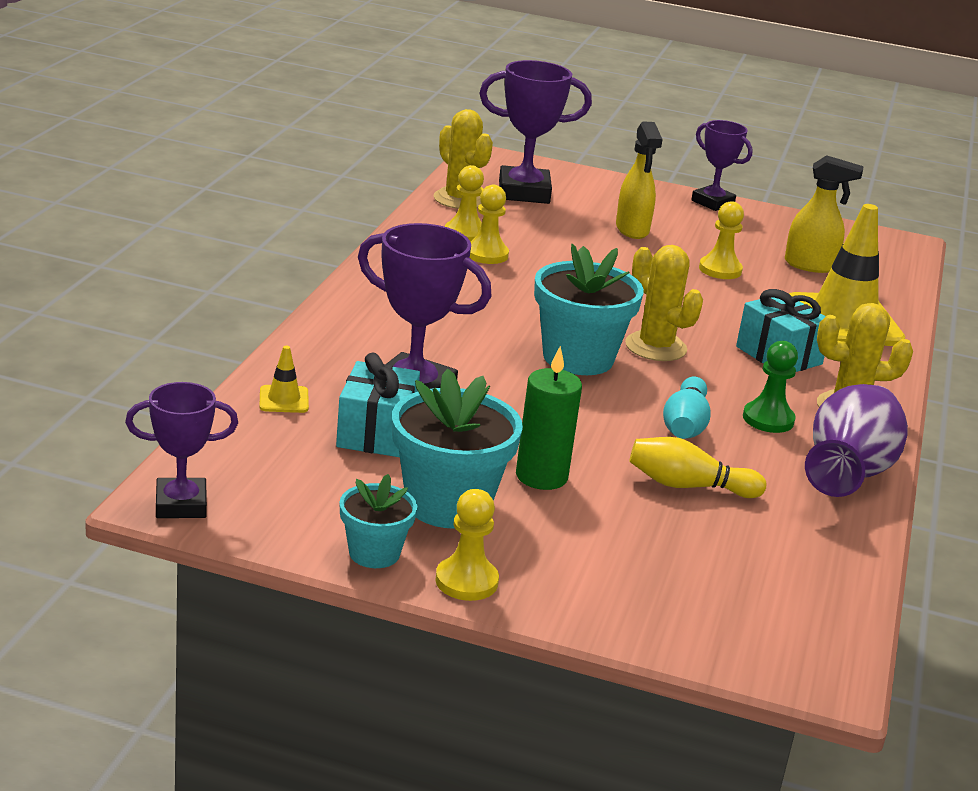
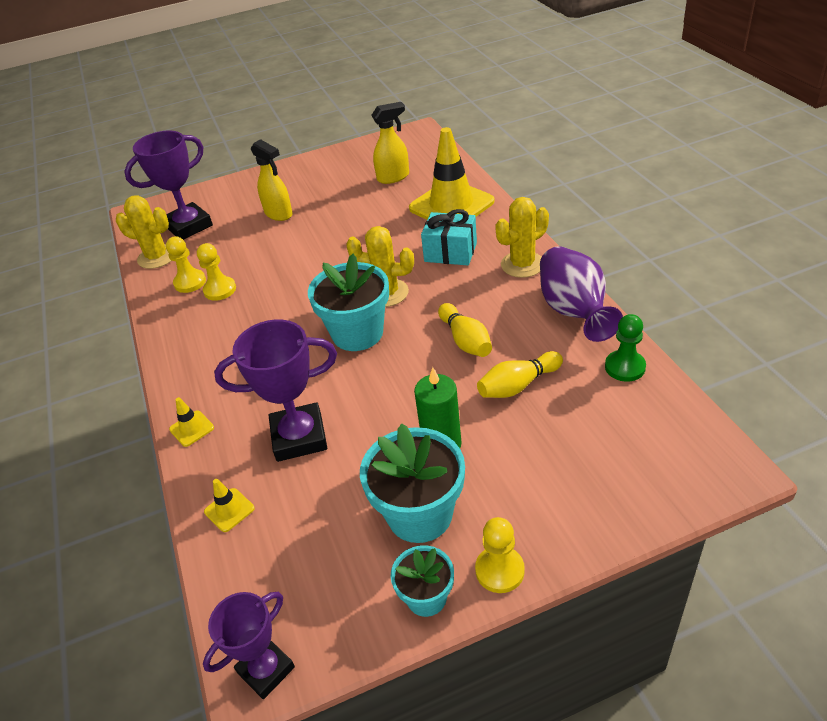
camera: 30 degrees left, 15 degrees up
(324, 332) = (191, 428): none -> yellow traffic cone
(376, 433) = (315, 490): turquoise gift -> none
(685, 425) = (465, 340): turquoise bowling pin -> yellow bowling pin
(712, 202) = (297, 165): purple trophy -> none
(720, 270) = (355, 211): yellow pawn -> none
(768, 419) = (497, 303): green pawn -> green pawn (625, 367)

